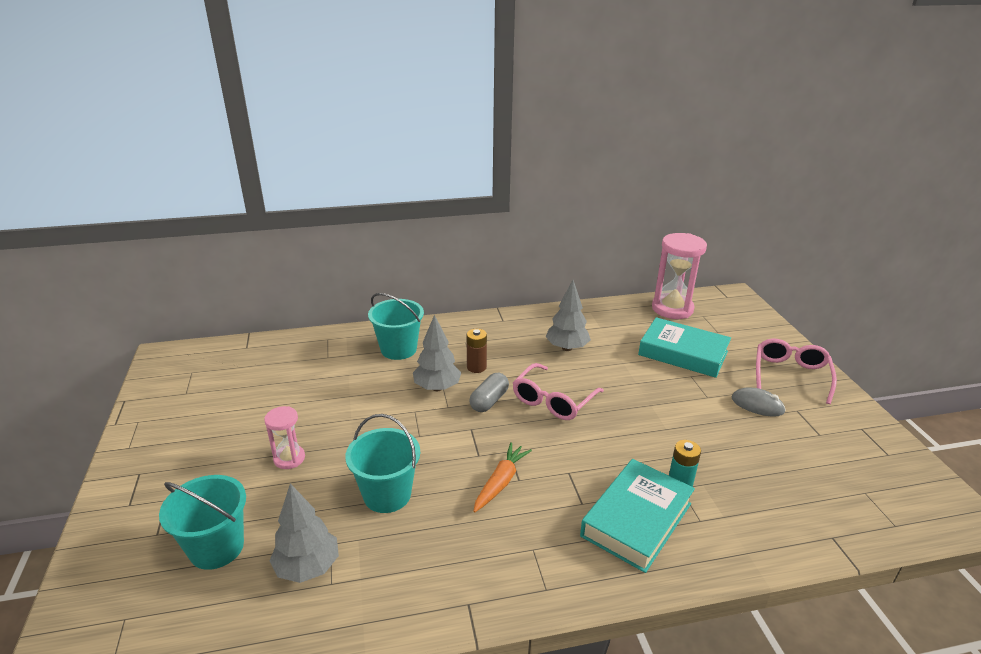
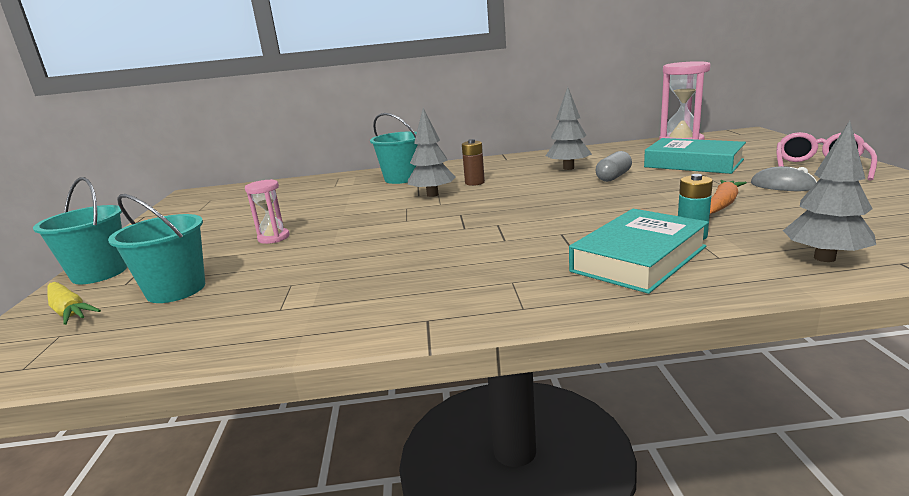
camera: 10 degrees right, 10 degrees down
(116, 579) = (69, 311): none -> yellow carrot
(307, 567) = (260, 299): grey tree -> grey tree (824, 258)
(387, 494) = (361, 254): turquoise bucket -> turquoise bucket (99, 273)
(489, 401) = (483, 199): grey capsule -> grey capsule (613, 177)
(501, 482) = (484, 242): orange carrot -> orange carrot (723, 204)
(553, 400) = (550, 195): pink glasses -> none

